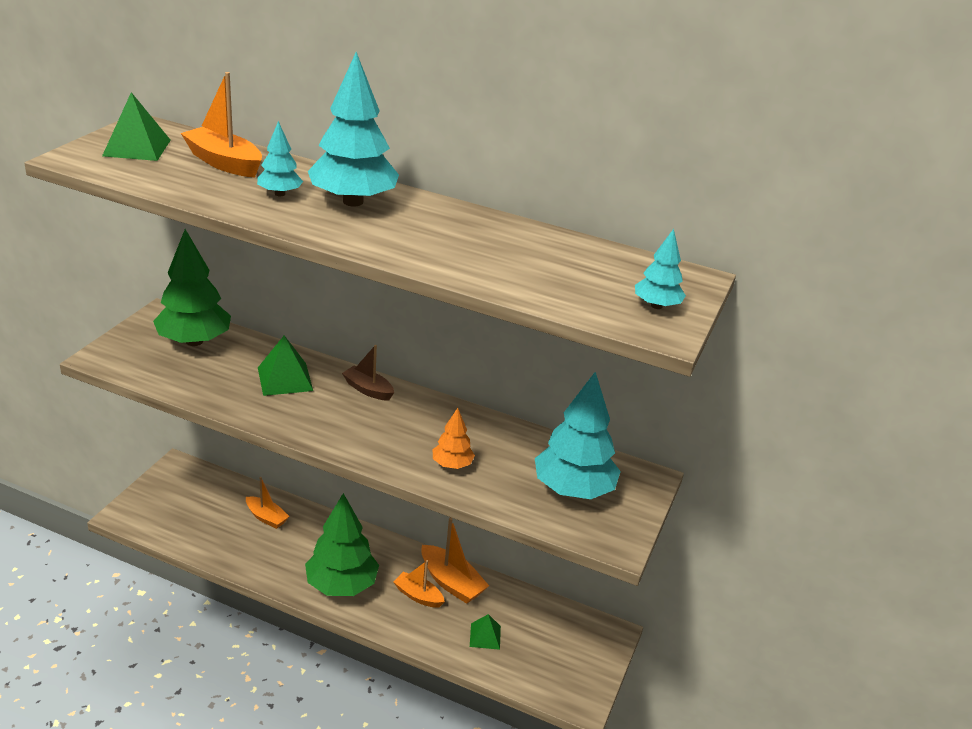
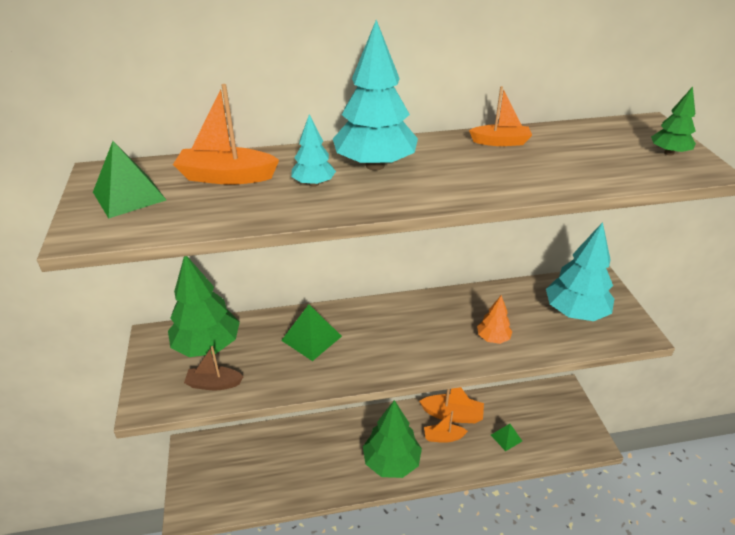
camera: 30 degrees left, 5 degrees up
(266, 517) = (294, 445): orange boat -> orange boat (500, 142)
(368, 389) = (376, 313): brown boat -> brown boat (214, 384)
(656, 306) = (668, 153): turquoise tree -> green tree

